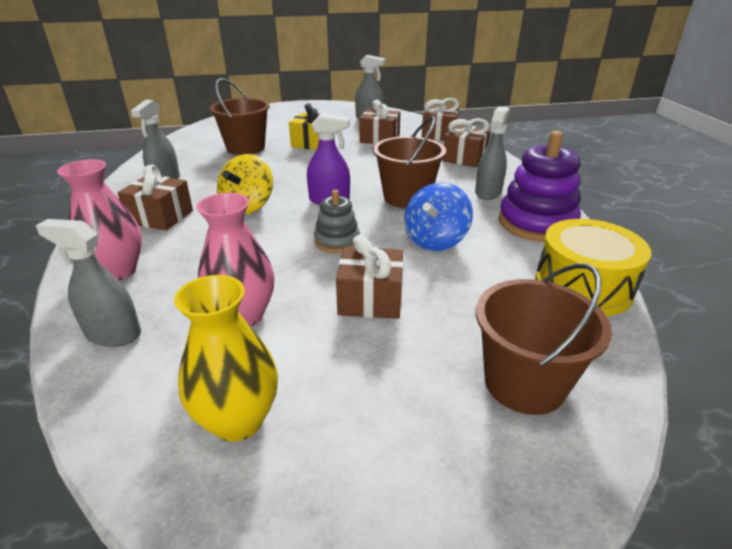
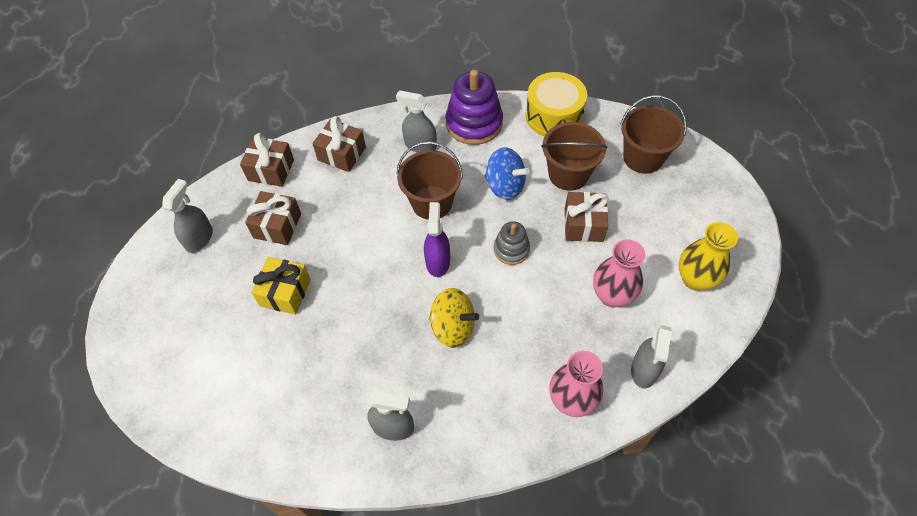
camera: 90 degrees left, 25 degrees up
(160, 217) = (478, 400): brown gift -> none
(245, 148) = (293, 365): brown bucket -> brown bucket (568, 174)

